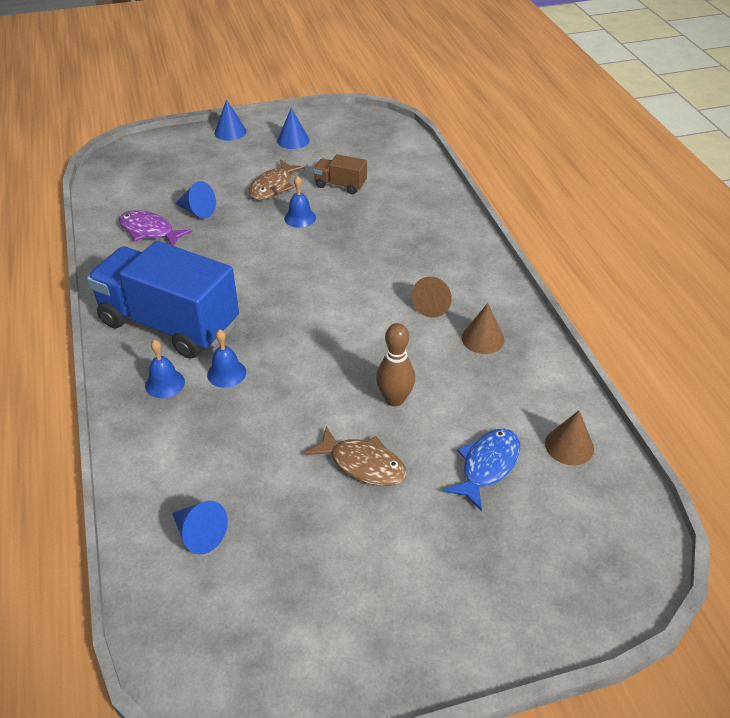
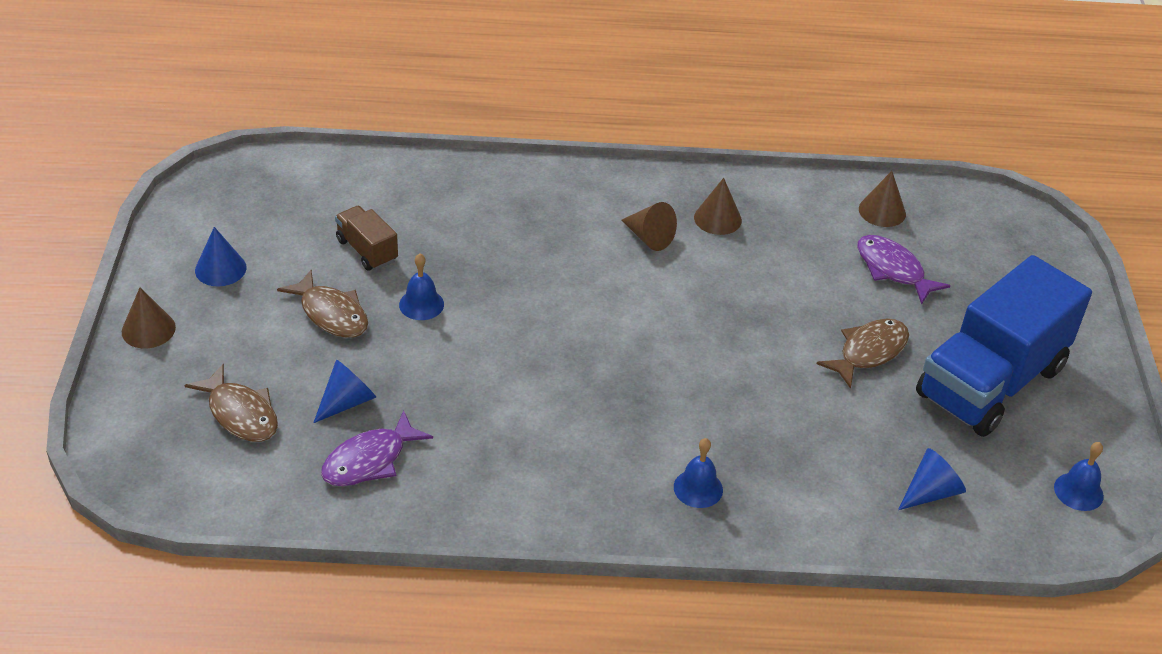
camera: 75 degrees left, 0 degrees up
(169, 324) = (589, 468): blue truck -> blue truck (990, 382)
(174, 177) = (240, 414): none -> brown fish
(226, 373) = (699, 430): blue bell -> blue bell (1078, 491)
(230, 132) = (148, 329): blue cone -> brown cone
(340, 185) = (367, 250): brown truck -> brown truck turned 105 degrees clockwise
(394, 399) = (786, 306): brown bowling pin -> none
(487, 466) = (893, 269): blue fish -> purple fish

